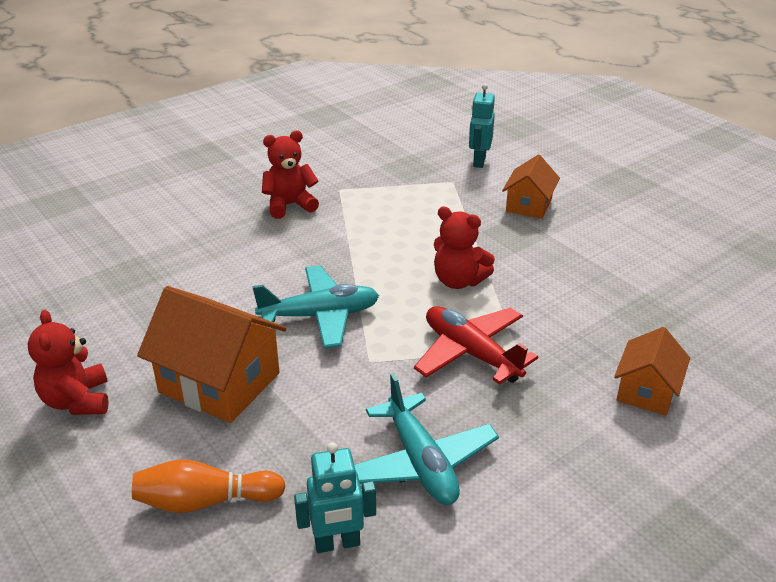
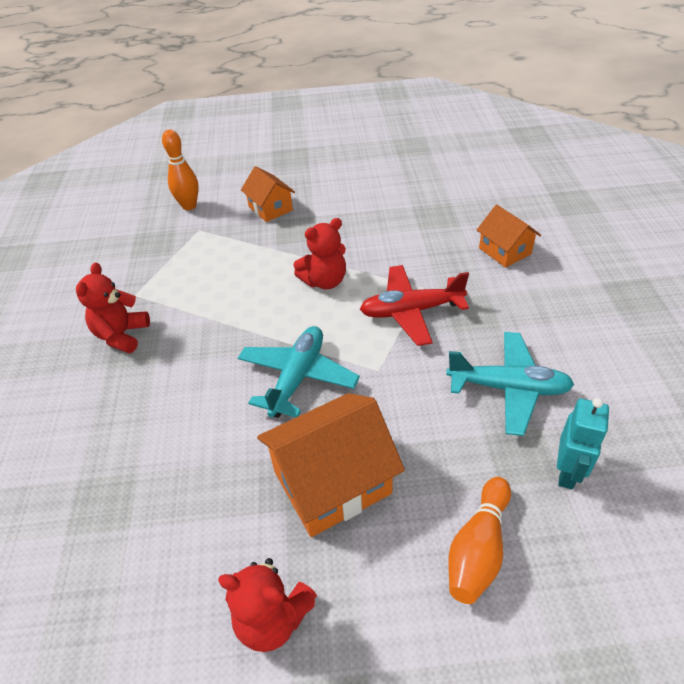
camera: 55 degrees left, 10 degrees up
(479, 161) = (189, 206): turquoise robot -> orange bowling pin

